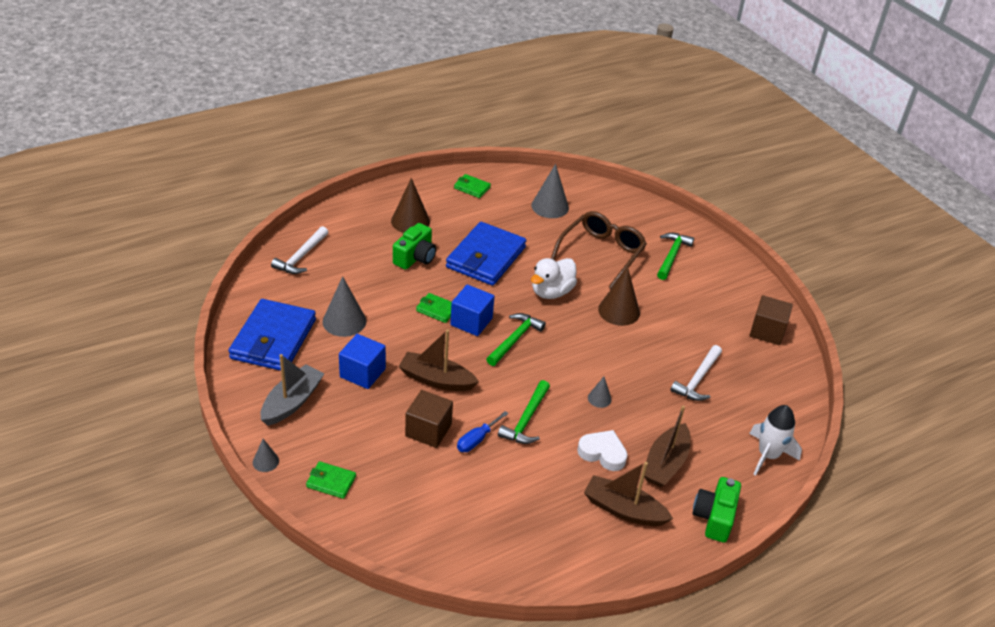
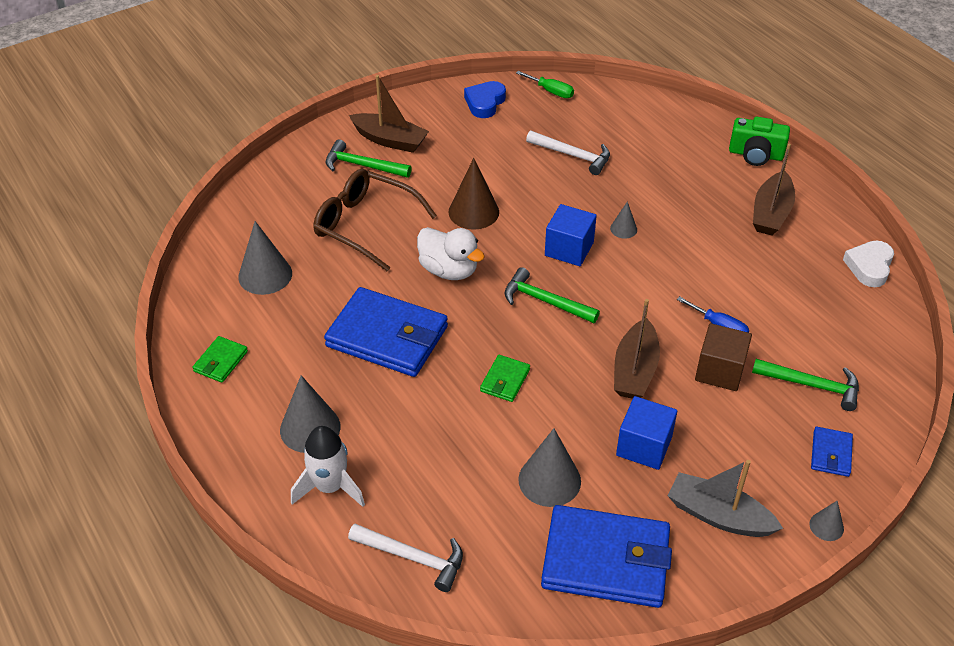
camera: 90 degrees left, 5 degrees up
(331, 482) = (831, 453): green wallet -> blue wallet
(410, 221) = (310, 428): brown cone -> grey cone
(415, 257) = (397, 414): green camera -> none
(471, 321) = (521, 344): blue cube -> blue cube (569, 249)
(526, 420) = (675, 287): green hammer -> green hammer (812, 386)
(602, 453) = (702, 227): white heart -> white heart (869, 267)
(665, 463) = (700, 183): brown boat -> brown boat (390, 140)
(767, 331) = (485, 103): brown cube -> blue heart
(768, 455) = (665, 116): white rocket -> white rocket (330, 487)
(793, 377) = (551, 91): none -> green screwdriver

